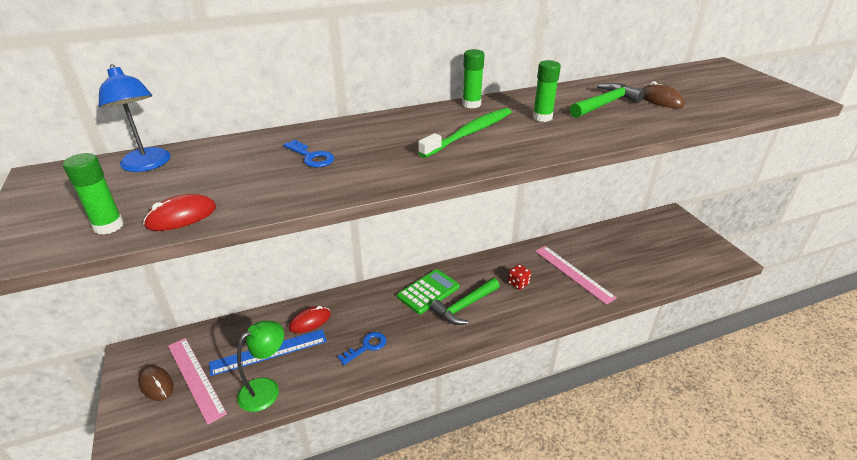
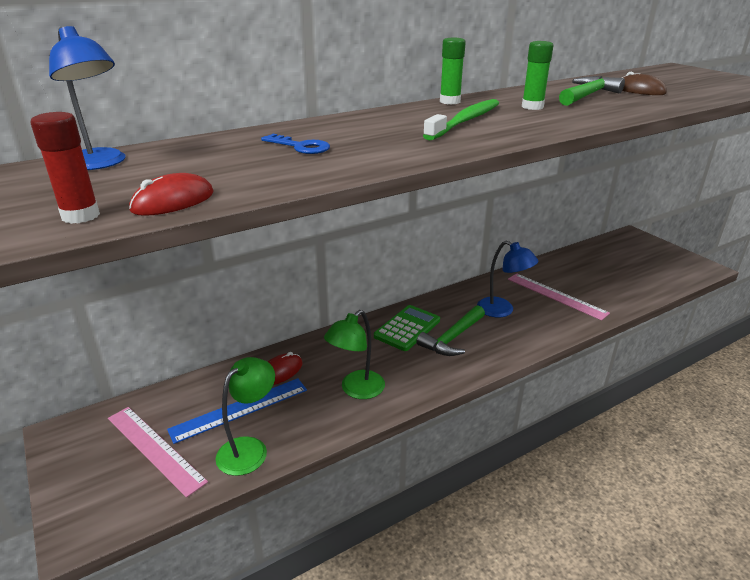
camera: 10 degrees left, 5 degrees down
(108, 226) = (81, 216): green glue stick -> red glue stick
(156, 384) = (104, 462): brown mouse -> none
(366, 347) = (356, 390): blue key -> green lamp
(518, 283) = (502, 310): red dice -> blue lamp

